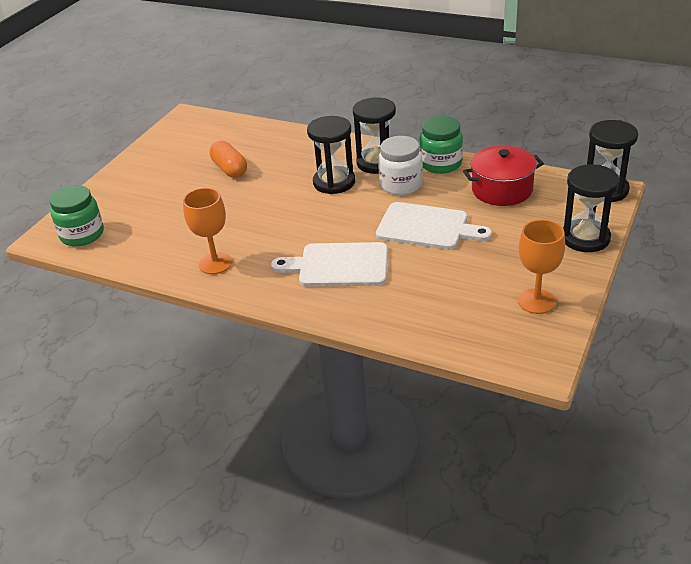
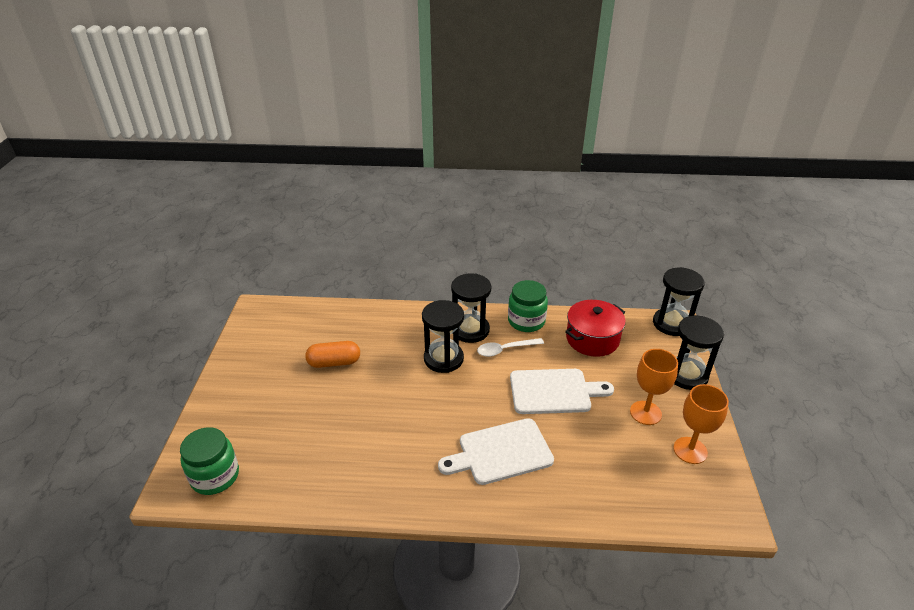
camera: 25 degrees left, 0 degrees up
(215, 263) = (380, 479): orange goblet -> orange goblet (645, 413)
(230, 169) = (334, 362): orange capsule -> orange capsule turned 45 degrees counterclockwise
(401, 184) = (505, 350): white jar -> white spoon

